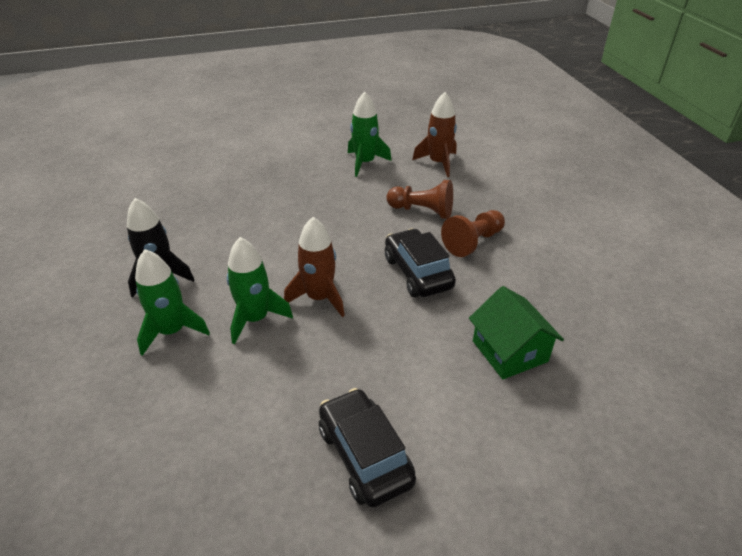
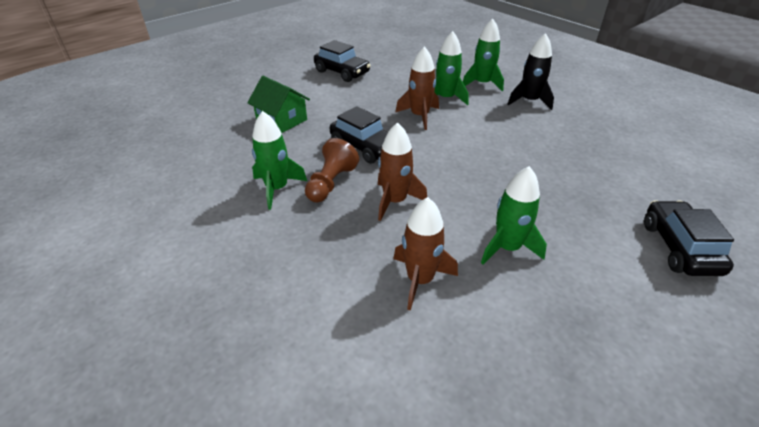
camera: 155 degrees right, 0 degrees up
(257, 137) = (679, 247): none -> black car
(422, 211) = (395, 201): brown pawn -> brown rocket
(529, 251) = (277, 188): none -> green rocket

